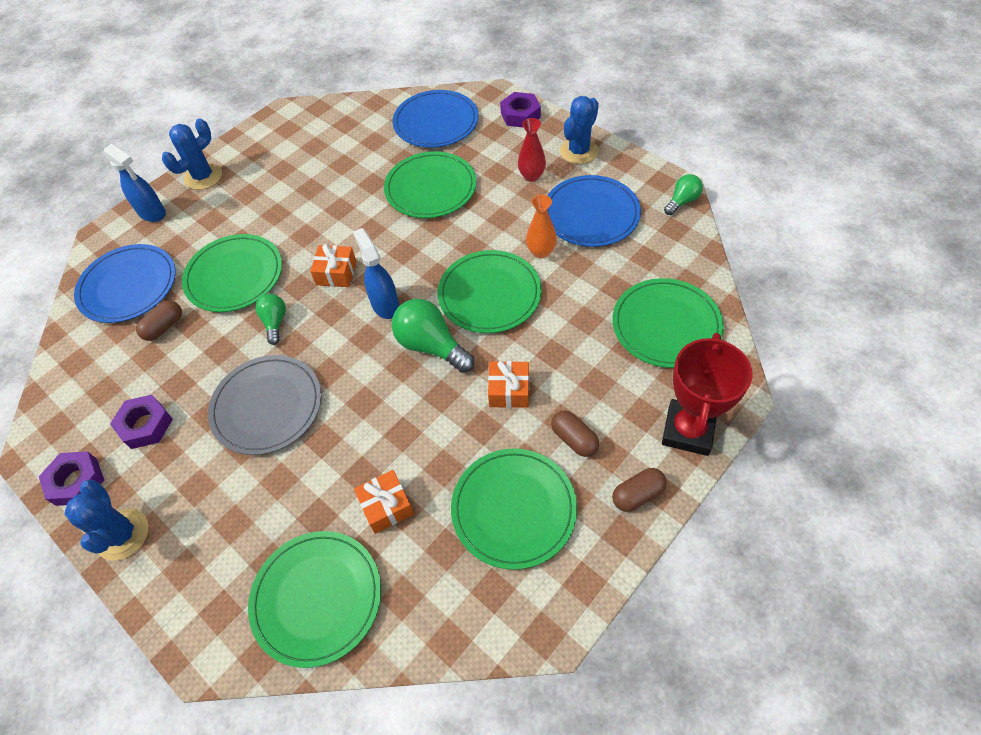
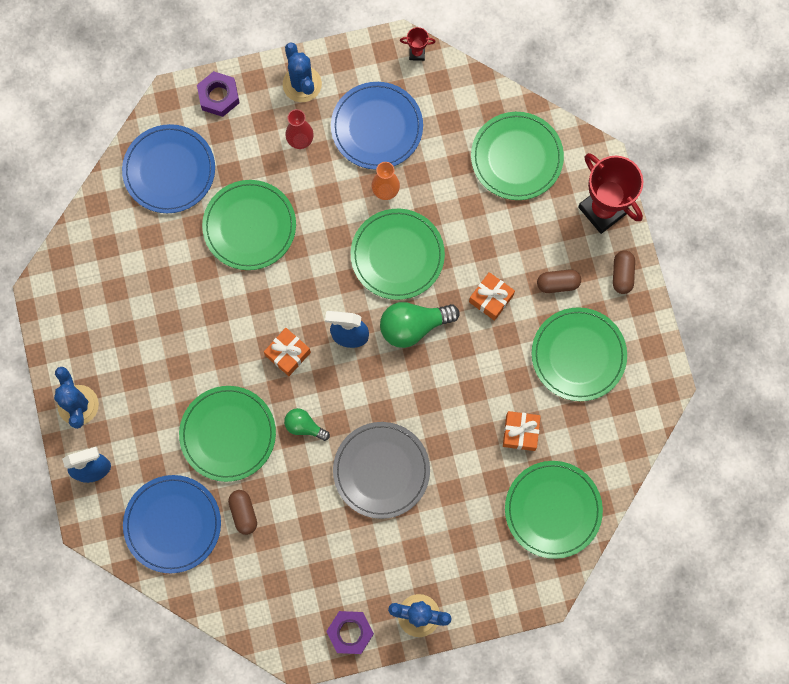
camera: 60 degrees left, 20 degrees up
(145, 425) = (334, 565): purple nut -> none
(682, 201) = (417, 53): green light bulb -> red trophy

